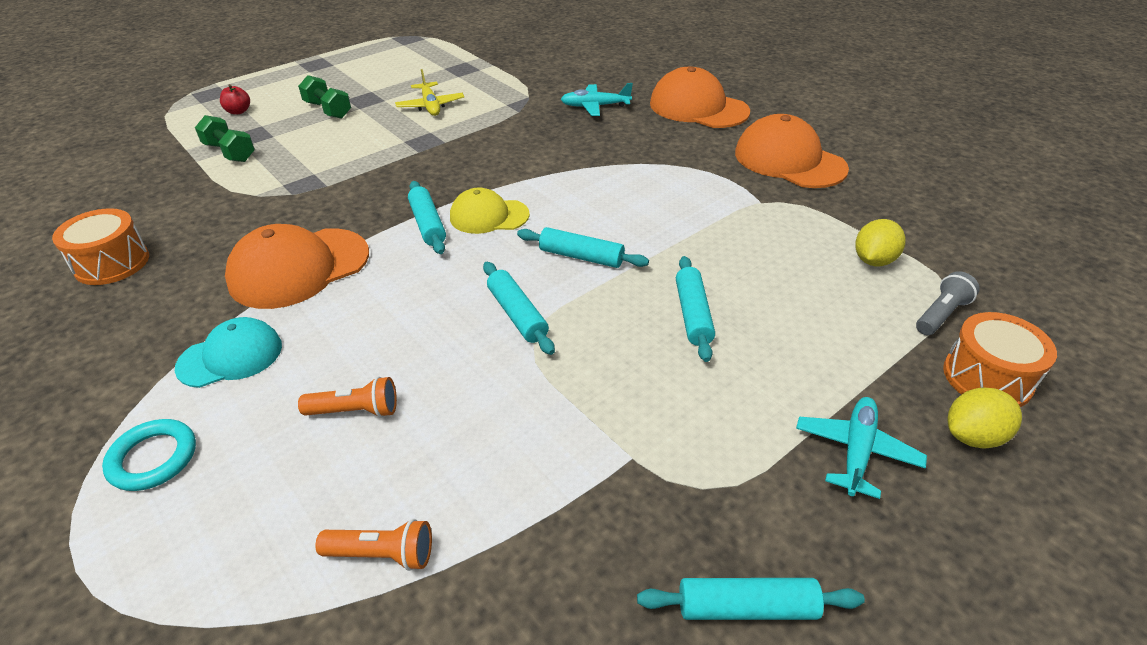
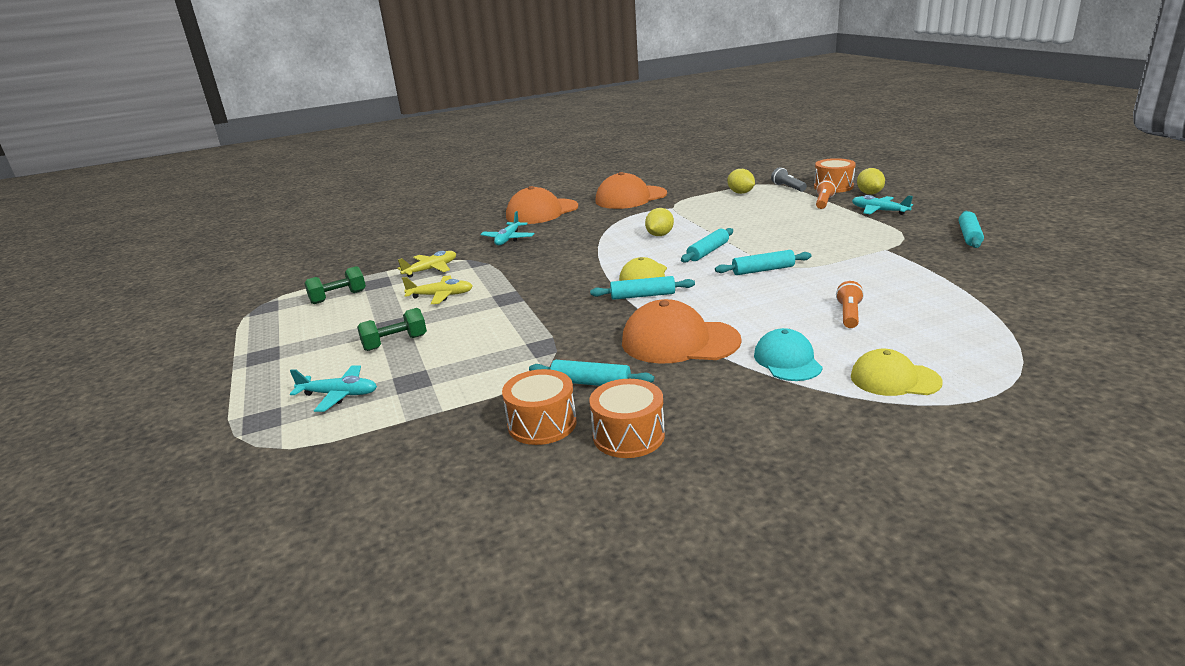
camera: 70 degrees left, 15 degrees down
(153, 213) = (542, 424): none -> orange drum
(153, 458) = (894, 379): turquoise ring -> yellow cap
(230, 152) = (441, 391): green dumbbell -> green dumbbell (338, 297)
(238, 111) = (339, 395): red apple -> turquoise plane
(299, 268) = (679, 341): orange cap -> orange cap turned 120 degrees clockwise
(382, 554) = (959, 304): orange flashlight -> orange flashlight (823, 202)
(498, 85) = (431, 269): none -> yellow plane
(638, 207) = (659, 235): none -> yellow lemon
(693, 314) = (775, 230): turquoise rolling pin -> turquoise rolling pin (591, 383)

